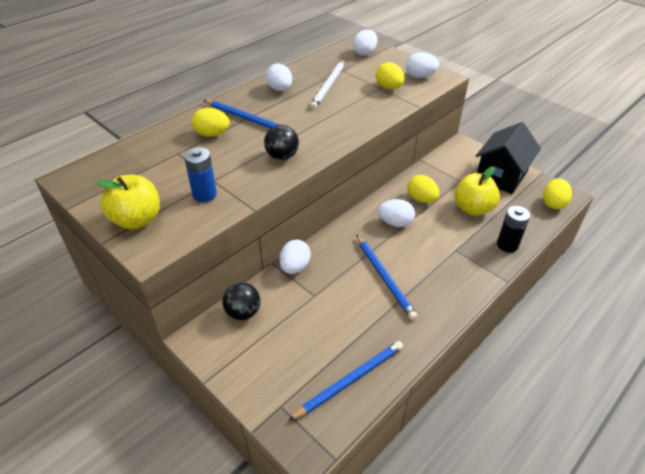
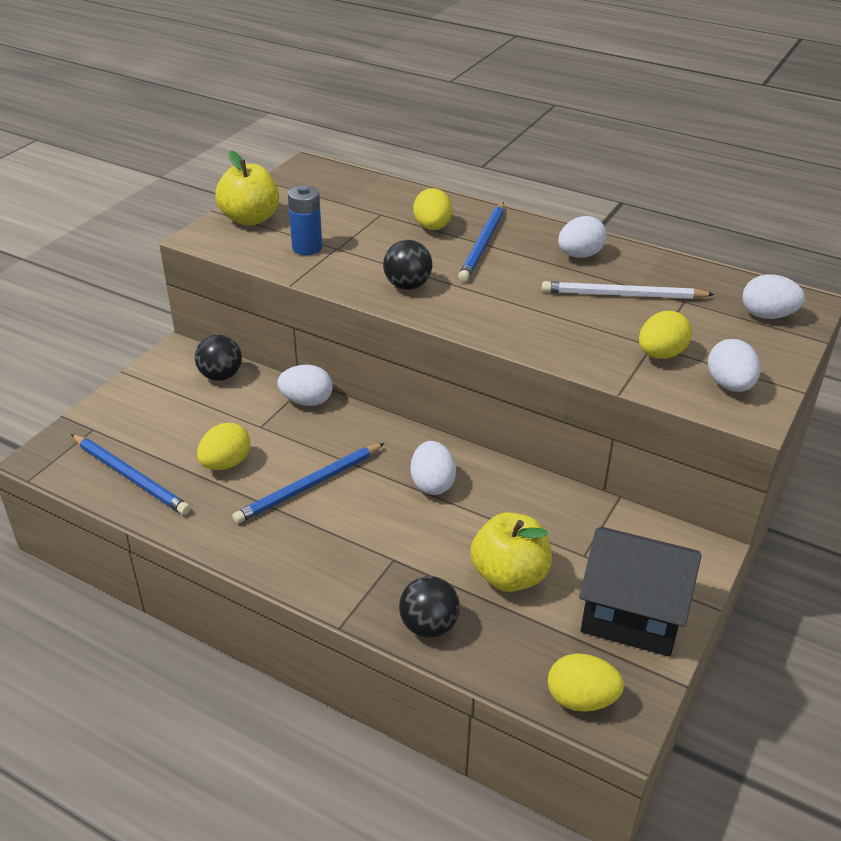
camera: 75 degrees right, 5 degrees down
(421, 199) = (505, 508): yellow egg -> yellow egg (226, 463)
(507, 245) = (429, 626): black battery -> black ball

